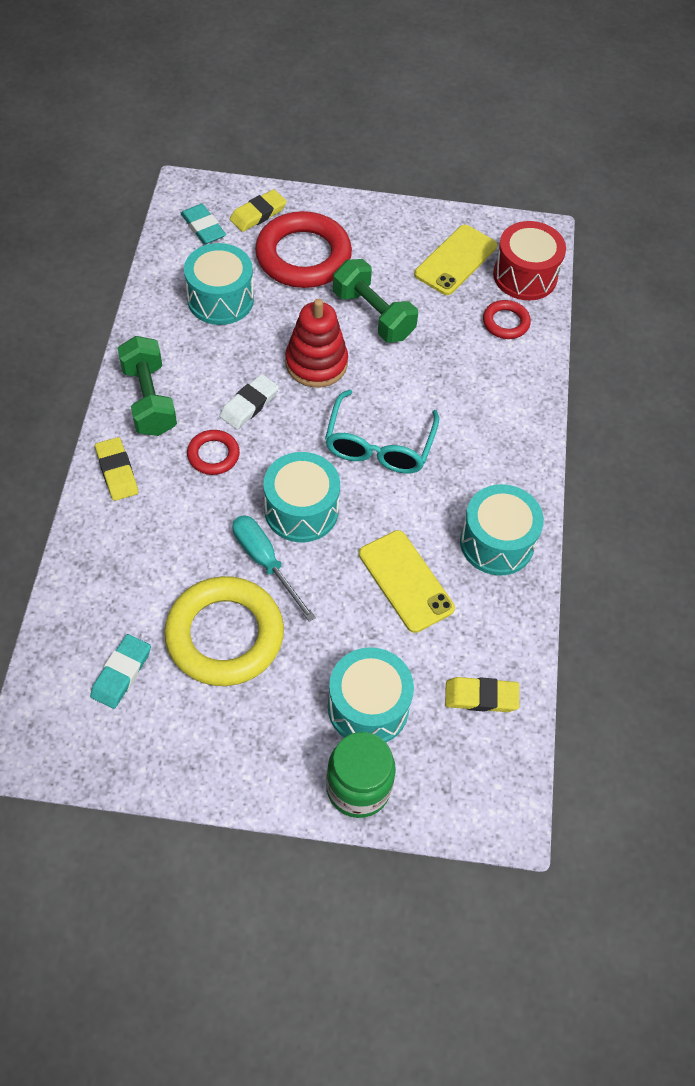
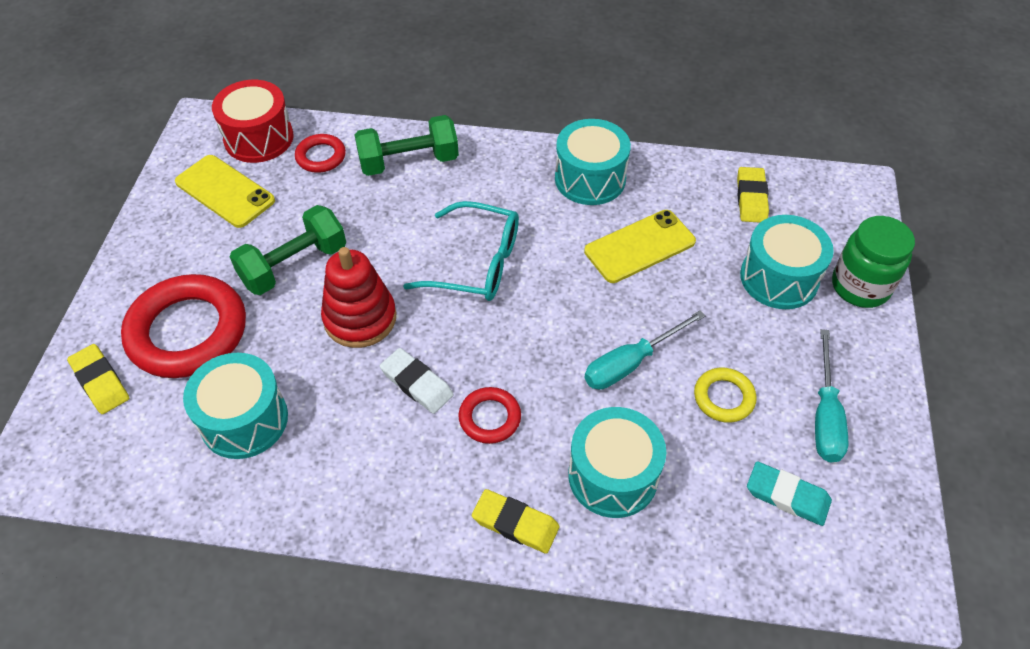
camera: 85 degrees left, 5 degrees down
(117, 471) = (515, 523): yellow eraser -> yellow eraser turned 45 degrees clockwise
(149, 400) = (403, 493): green dumbbell -> green dumbbell (409, 162)
(201, 721) = (825, 415): none -> turquoise screwdriver
(203, 227) = (109, 446): turquoise eraser -> none
(224, 635) = (724, 398): yellow ring -> yellow ring, size x0.49
(301, 510) = (562, 331): turquoise drum -> turquoise drum (613, 475)

